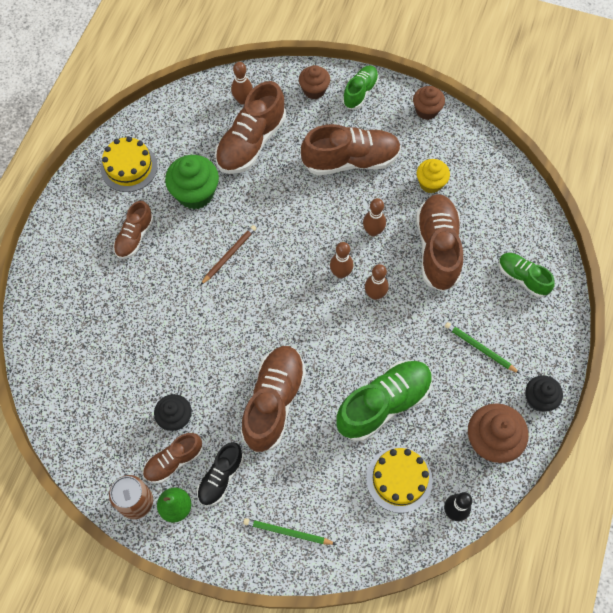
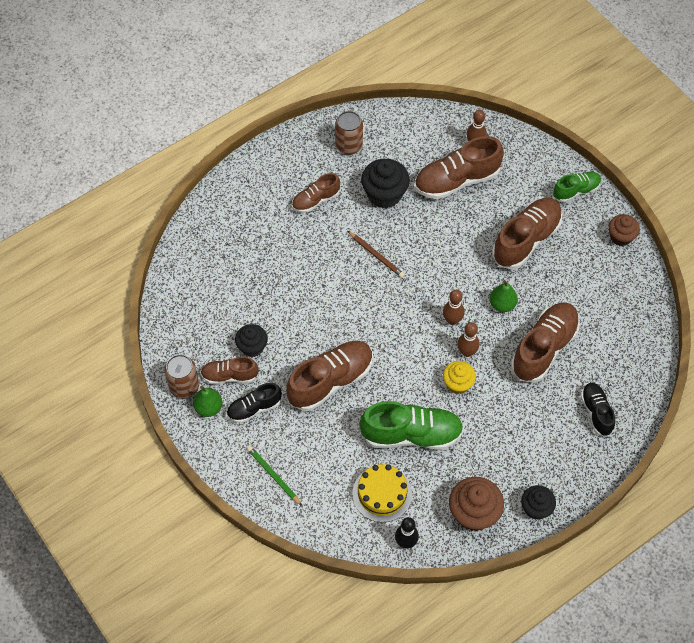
camera: 35 degrees right, 5 degrees down
(129, 167) = (349, 145): yellow cake -> brown can
(195, 193) = (384, 194): green cupcake -> black cupcake
(229, 255) = (376, 255): brown pencil -> brown pencil turned 60 degrees clockwise
(314, 90) = (539, 168): brown cupcake -> none
(350, 160) = (526, 240): brown shoe -> brown shoe turned 75 degrees counterclockwise
(373, 231) = (502, 304): brown bowling pin -> green pear
(430, 183) = (578, 295): yellow cupcake -> yellow cupcake (458, 384)
(479, 348) = (518, 442): green pencil -> none
(522, 278) = (596, 412): green shoe -> black shoe

